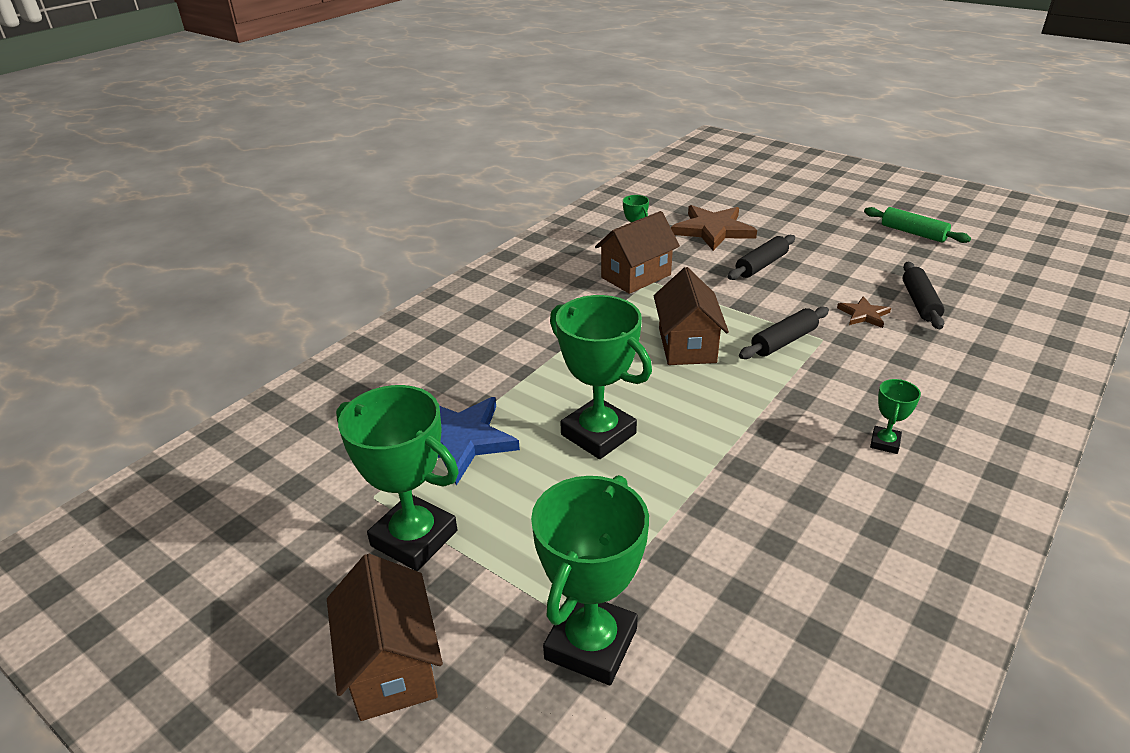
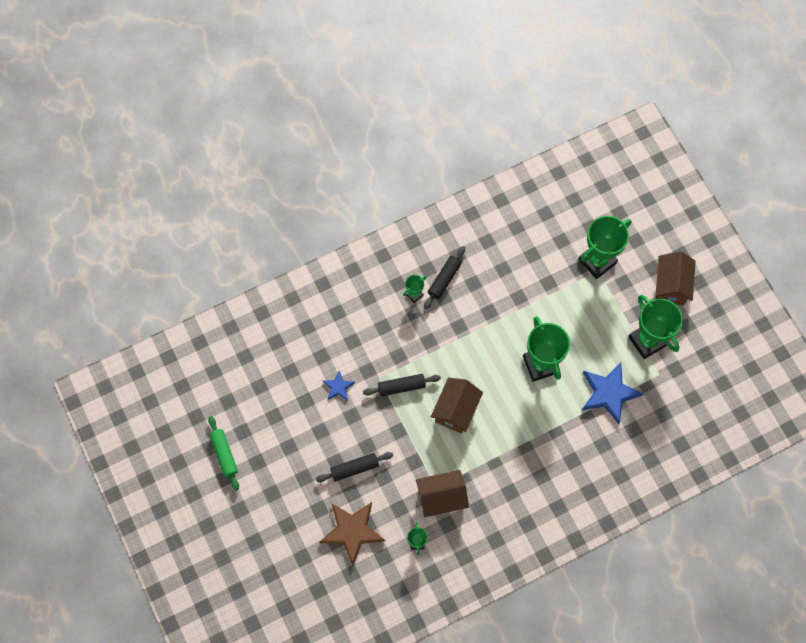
camera: 155 degrees left, 35 degrees up
(863, 314) = (338, 387): brown star -> blue star
(920, 303) = (297, 381): black rolling pin -> black rolling pin (444, 279)

